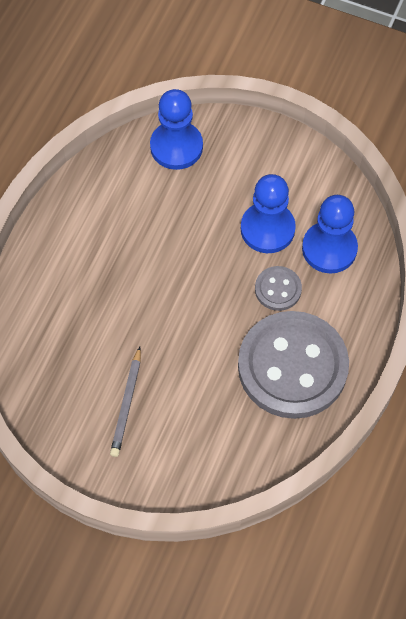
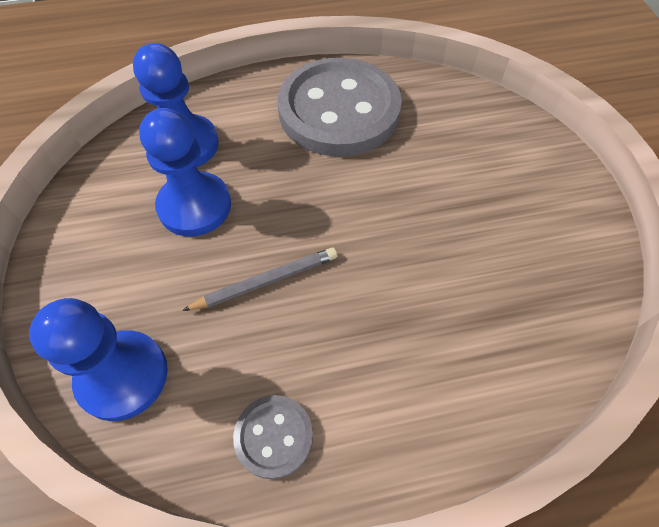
camera: 125 degrees left, 5 degrees down
(126, 404) = (501, 211): grey pencil -> grey pencil (266, 281)
(278, 289) = (265, 160): grey button -> grey button (274, 436)

